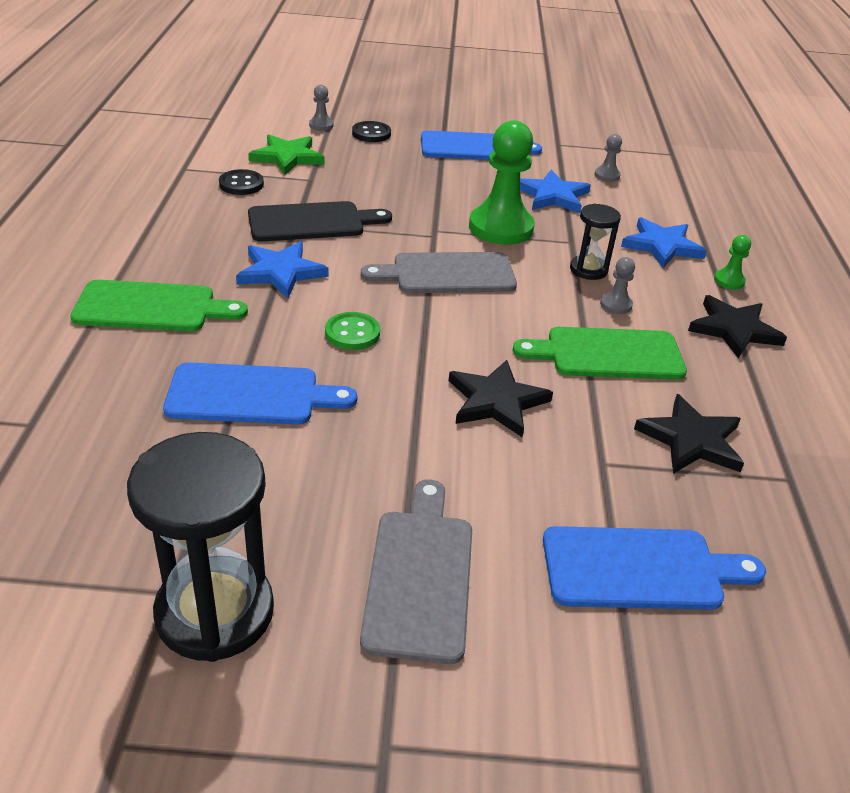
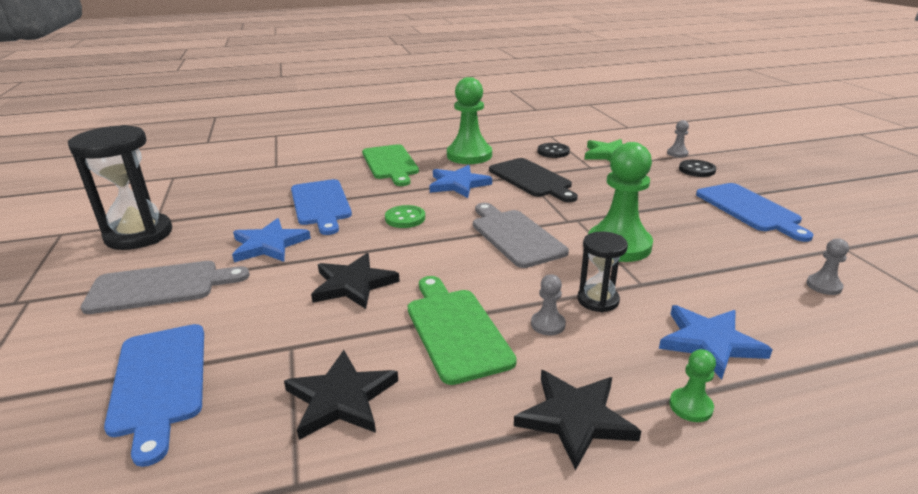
camera: 75 degrees right, 10 degrees down
(190, 240) = (469, 155): none -> green pawn
(552, 196) = (720, 261): blue star -> blue star (269, 245)

